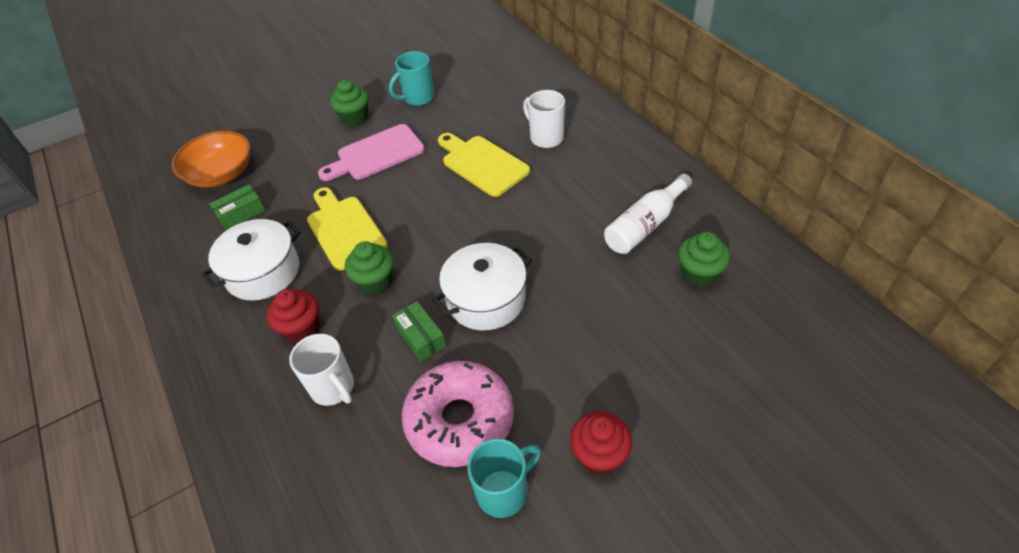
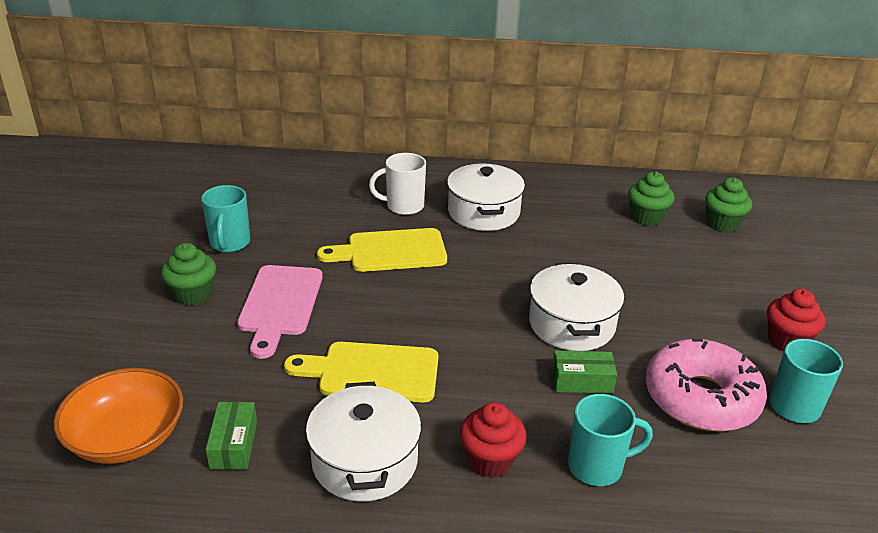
camera: 60 degrees left, 15 degrees down
(333, 388) = (597, 466): white mug -> turquoise mug
(375, 281) = (476, 381): green cupcake -> green cupcake (722, 224)
(586, 178) = (484, 212): none -> white pot
(645, 225) = (571, 214): white bottle -> none

